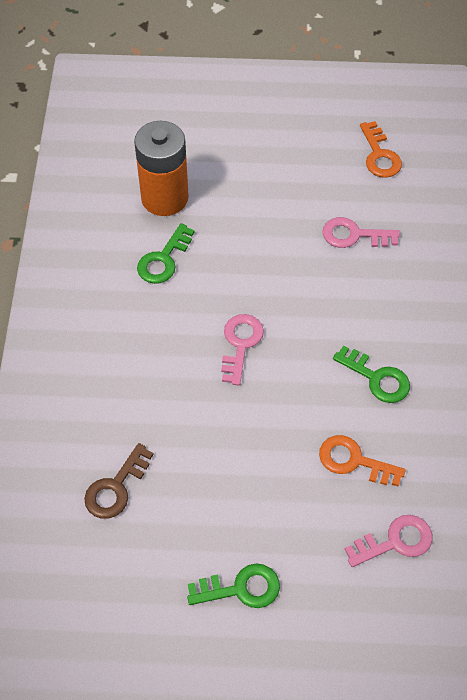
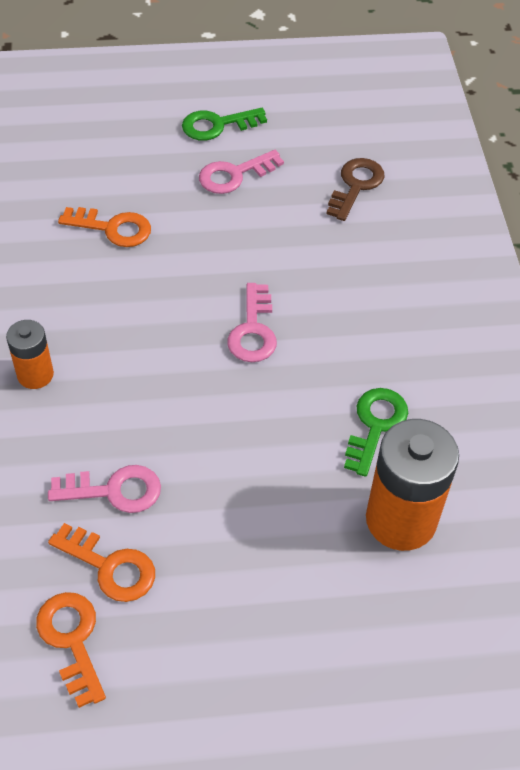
camera: 170 degrees right, 5 degrees down
(357, 190) = (110, 566): none -> orange key
(377, 378) = (86, 309): green key -> none
(395, 541) = (72, 169): pink key -> pink key (234, 175)
(414, 325) = (35, 375): none -> orange battery

